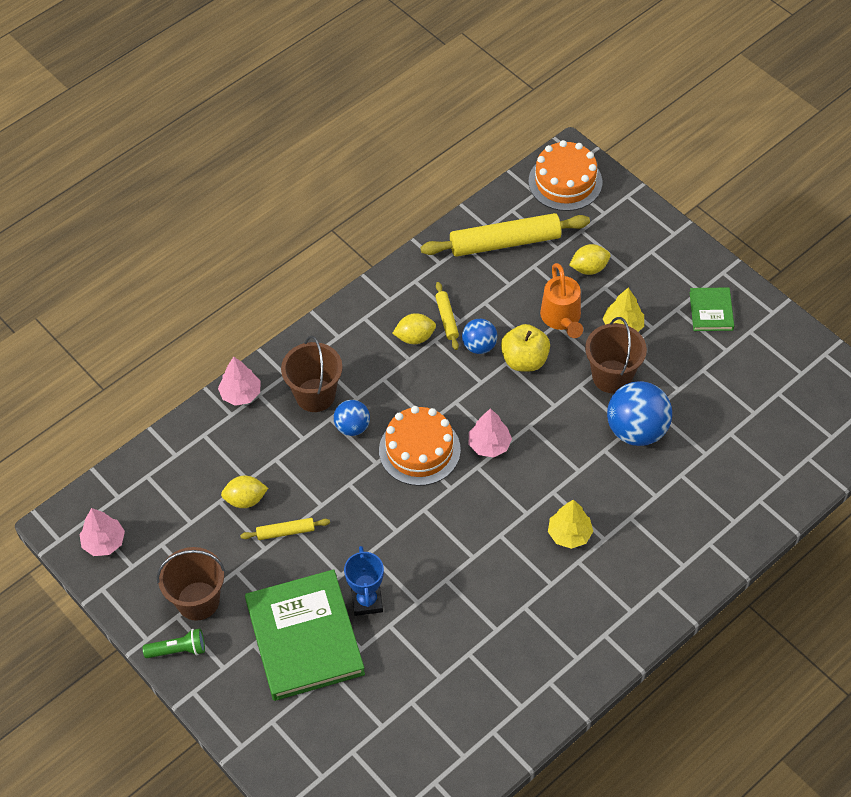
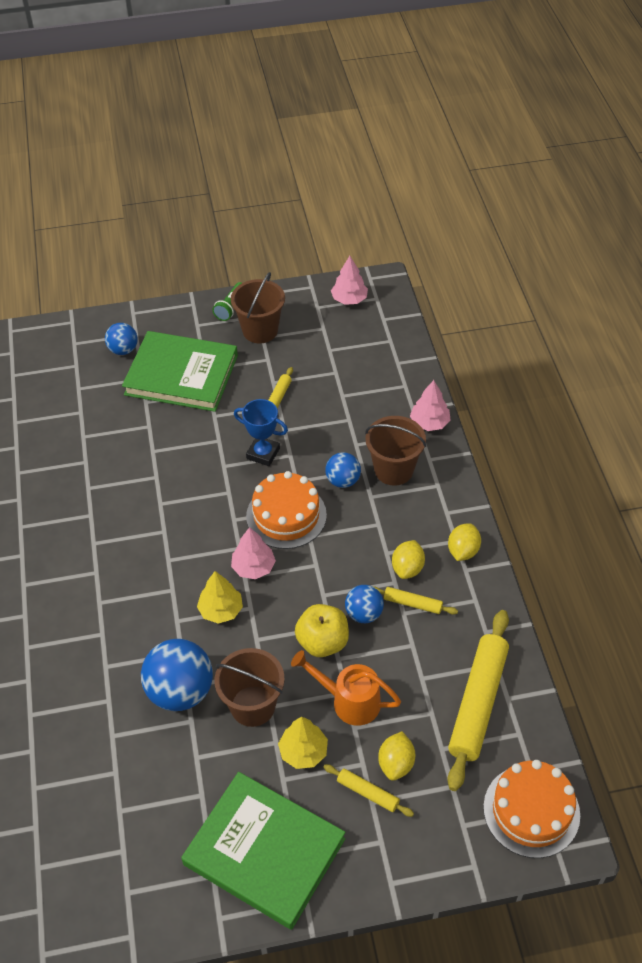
camera: 120 degrees right, 5 degrees down
(245, 500) = (324, 387): yellow lemon -> yellow lemon (463, 551)
(302, 718) = (123, 350): none -> blue ball
(367, 601) = (179, 421): blue trophy -> blue trophy (263, 453)
(569, 534) = (124, 579): yellow tree -> yellow tree (221, 610)
(623, 274) = (368, 793): none -> yellow rolling pin
(711, 311) = (264, 852): green book -> green book, size x2.11

